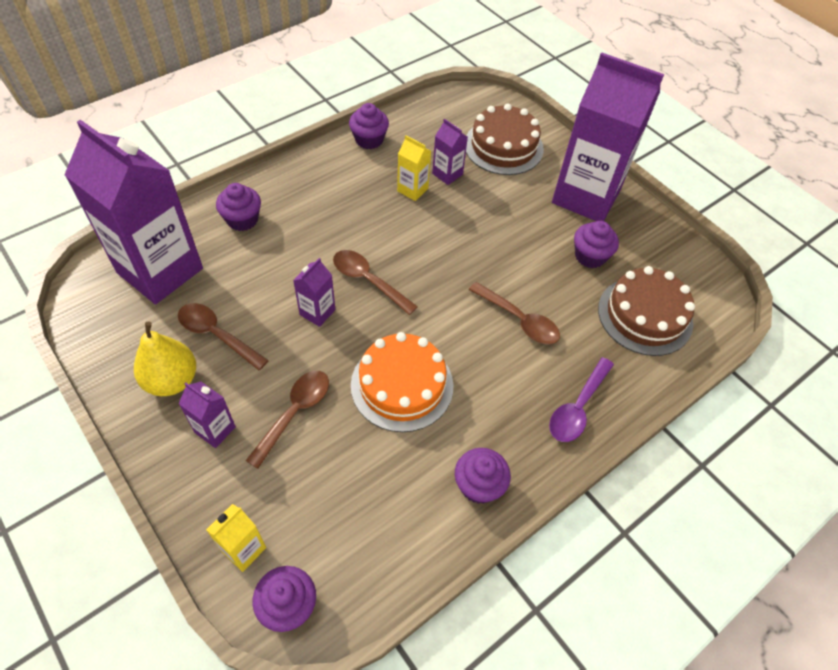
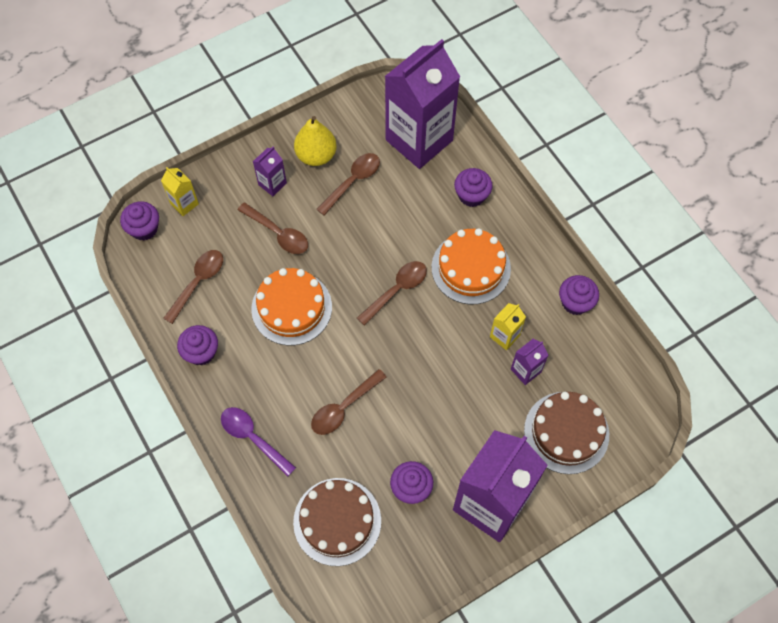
camera: 100 degrees right, 10 degrees up
(317, 312) = (367, 250): purple carton -> none
(335, 218) = (471, 268): none -> orange cake
(376, 506) = (198, 282): none -> brown spoon

